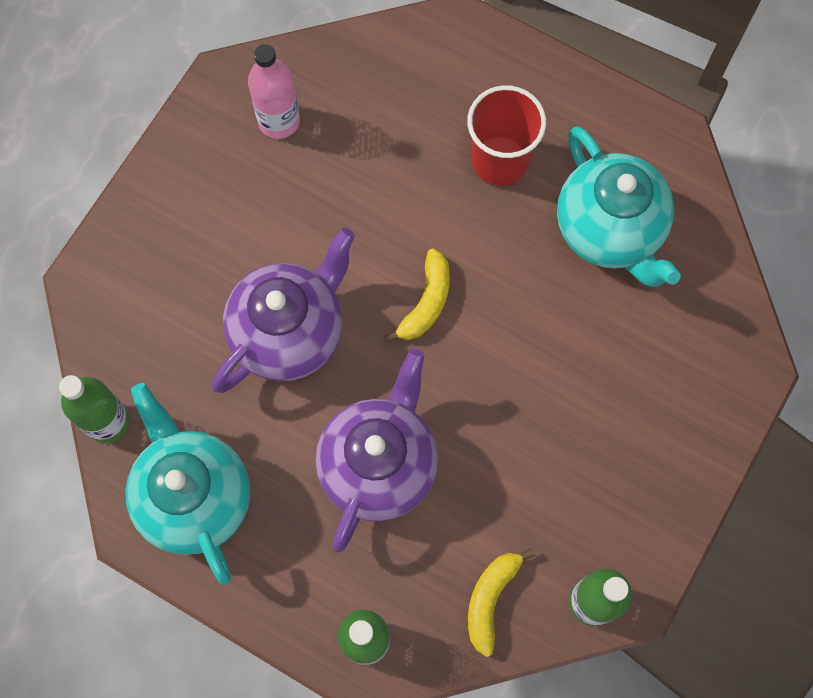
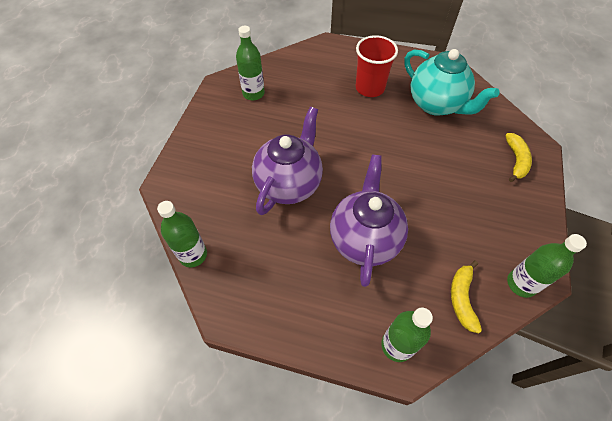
camera: 15 degrees left, 15 degrees down
(194, 496) = (258, 285): turquoise teapot -> none
(279, 121) = (253, 93): pink bottle -> green bottle
(426, 302) = (358, 154): yellow banana -> yellow banana (516, 160)

